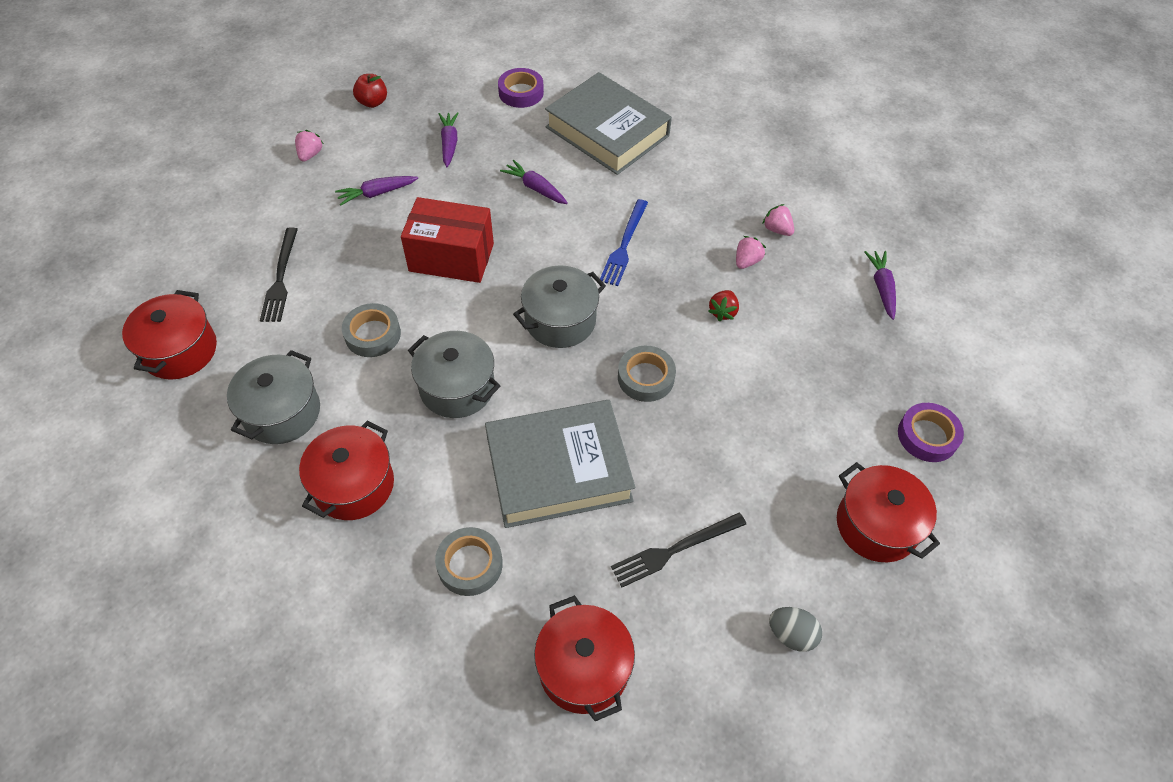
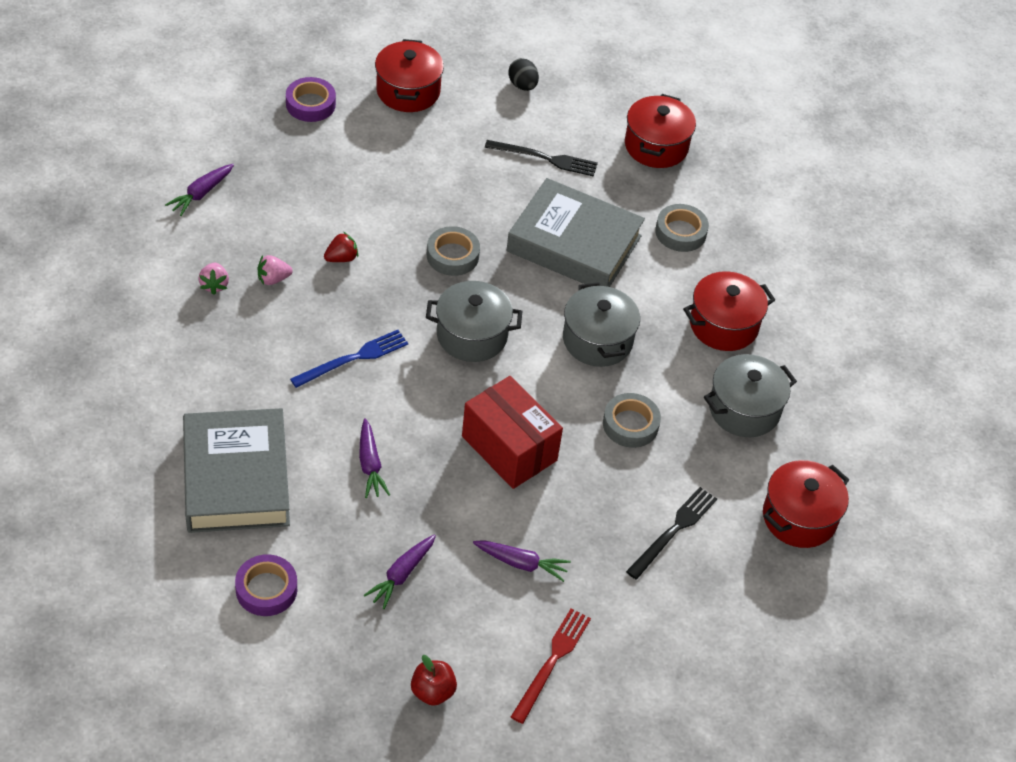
camera: 145 degrees left, 5 degrees down
(310, 154) = (552, 662): pink strawberry -> red fork
(791, 634) = (522, 85): grey egg -> black egg

